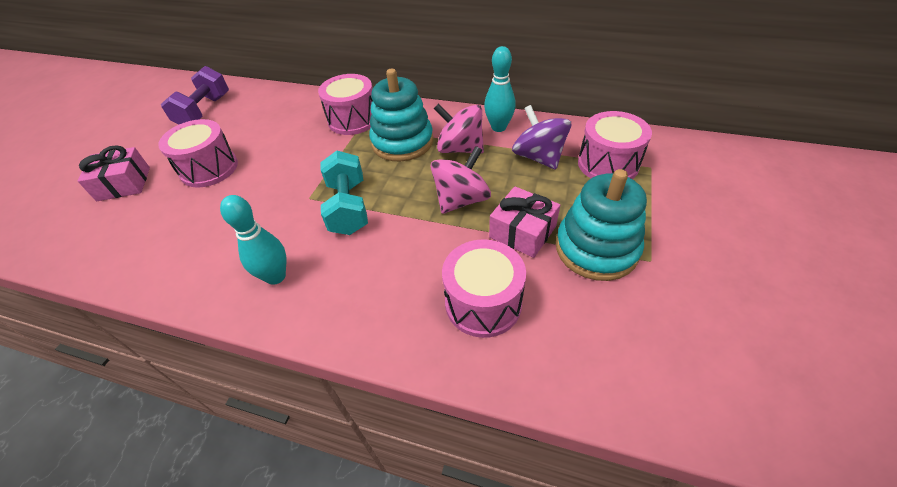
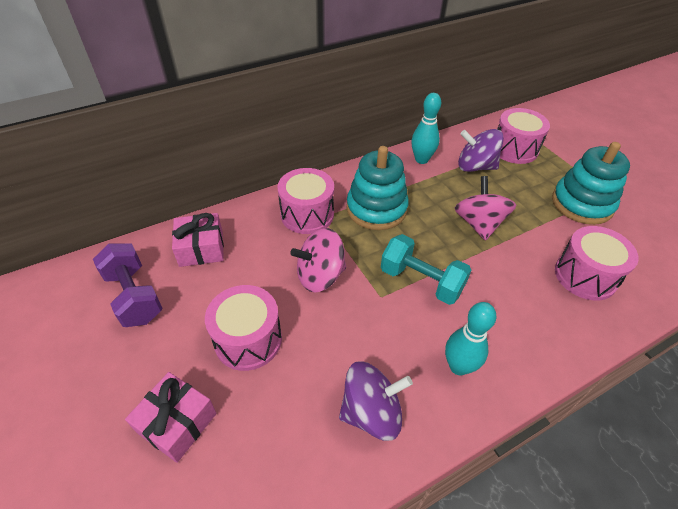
camera: 50 degrees left, 0 degrees up
(192, 255) = (371, 412): none -> purple spinning top
(460, 148) = (422, 189): pink spinning top -> pink spinning top (320, 276)
(522, 232) = (539, 220): pink gift -> pink gift (201, 248)

